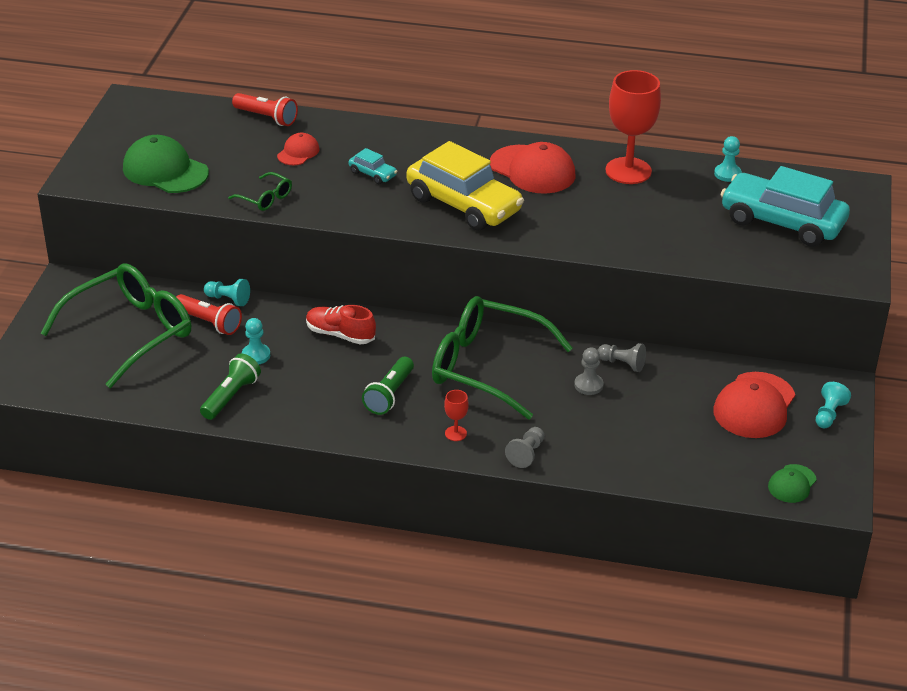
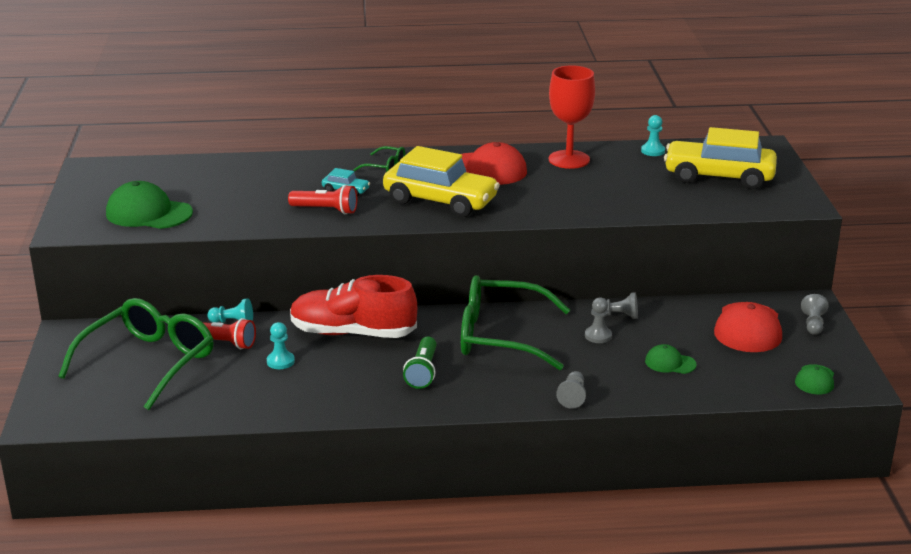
camera: 15 degrees left, 10 degrees down
(231, 396) = (272, 398): green flashlight -> none
(265, 198) = (255, 221): green glasses -> green glasses (385, 167)
(267, 117) = (226, 163): red flashlight -> red flashlight (326, 210)
(298, 152) = (268, 184): red cap -> none
(340, 334) = (353, 333): red shoe -> red shoe, size x1.76
(455, 433) = (499, 392): red goblet -> none
(647, 433) = (670, 363): none -> green cap
(782, 222) = (718, 177): turquoise car -> yellow car
(828, 414) = (813, 324): turquoise pawn -> grey pawn

